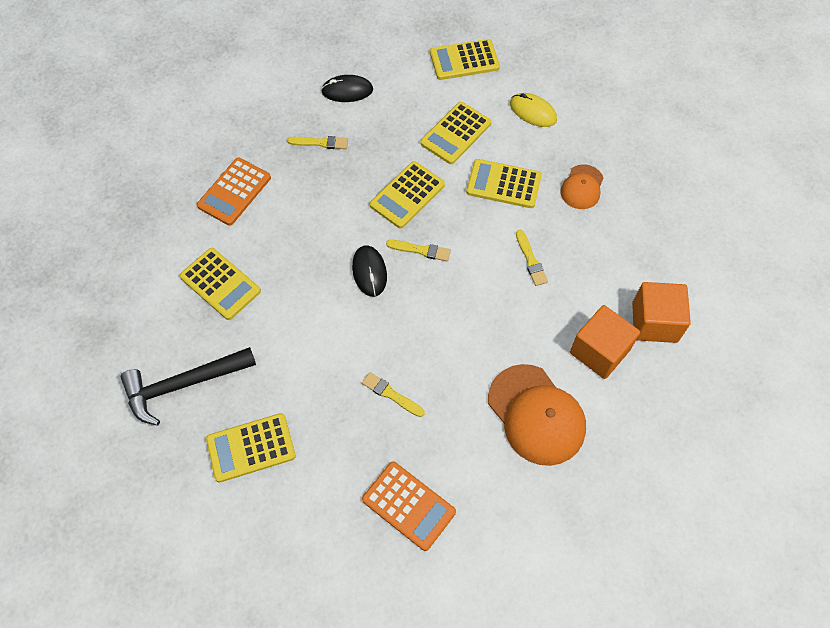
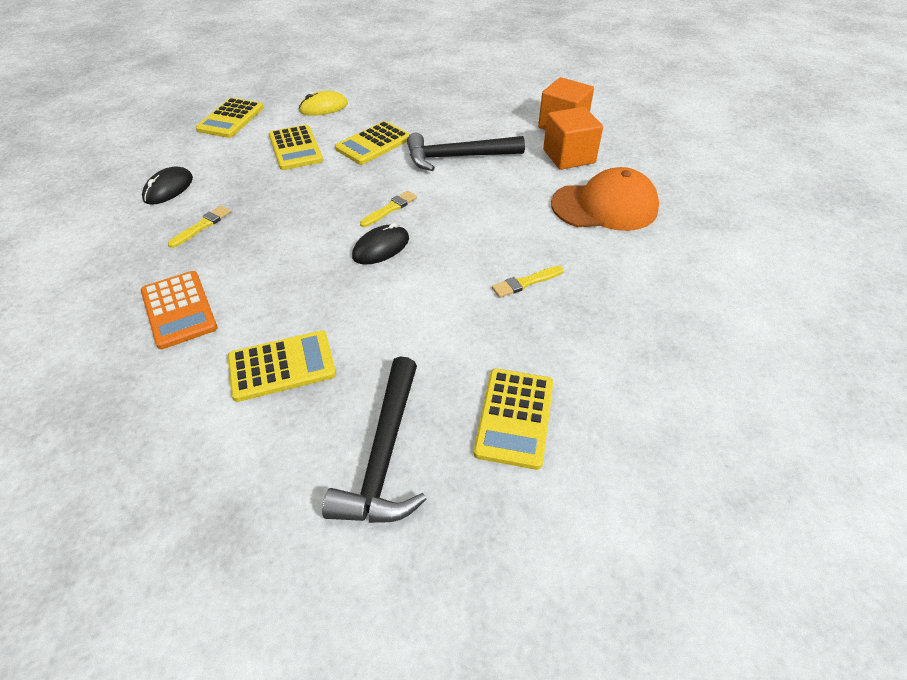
camera: 60 degrees left, 15 degrees down
(369, 272) = (381, 248): black mouse -> black mouse turned 60 degrees counterclockwise
(407, 195) = (325, 195): yellow calculator -> none
(408, 506) = (653, 315): orange calculator -> none
(530, 260) = (458, 157): yellow brush -> black hammer
(582, 187) = (417, 112): orange cap -> none

